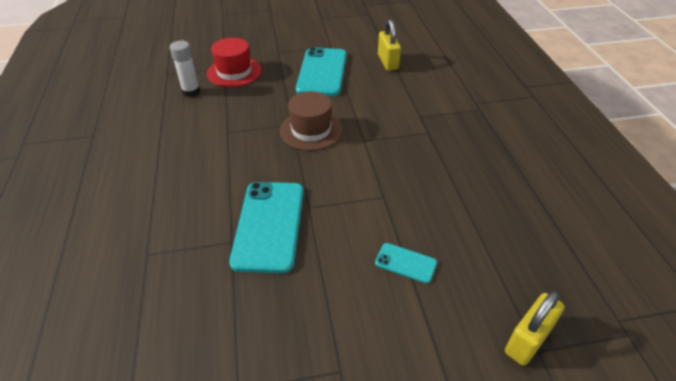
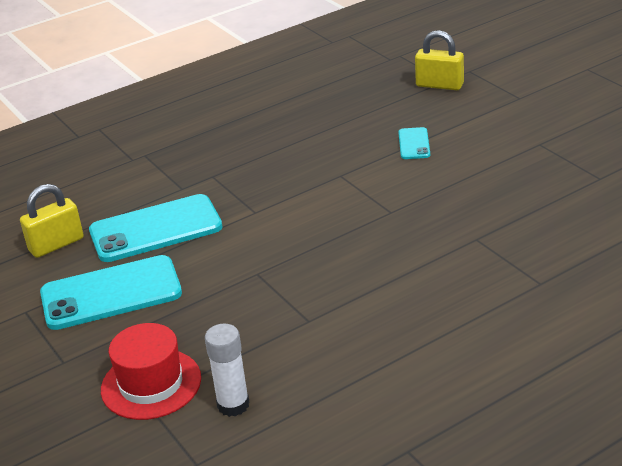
camera: 110 degrees left, 10 degrees down
(269, 225) = (436, 225): turquoise phone -> turquoise phone (155, 229)
(311, 130) = (260, 254): brown hat -> none

